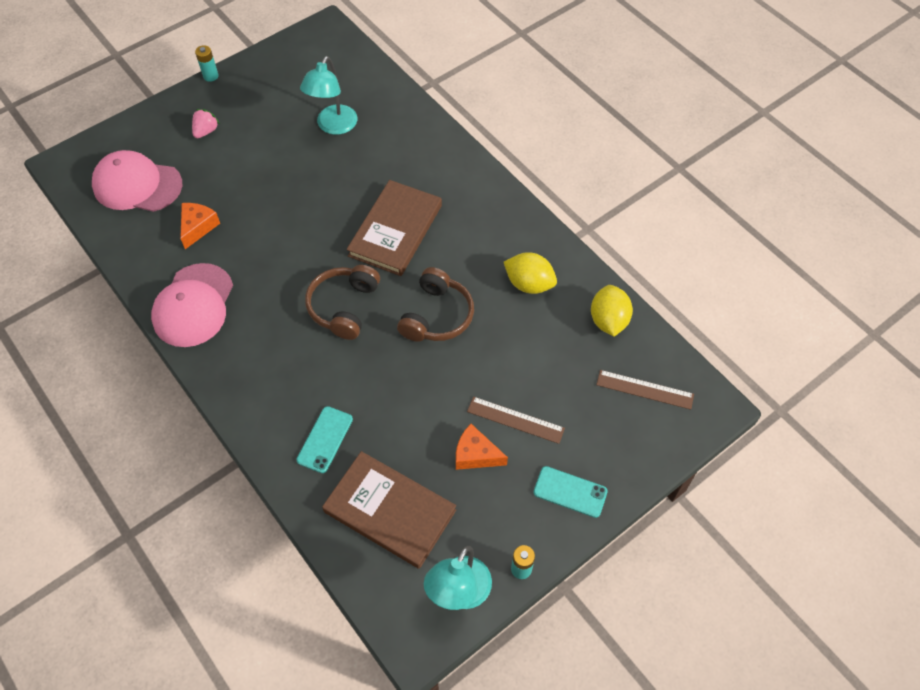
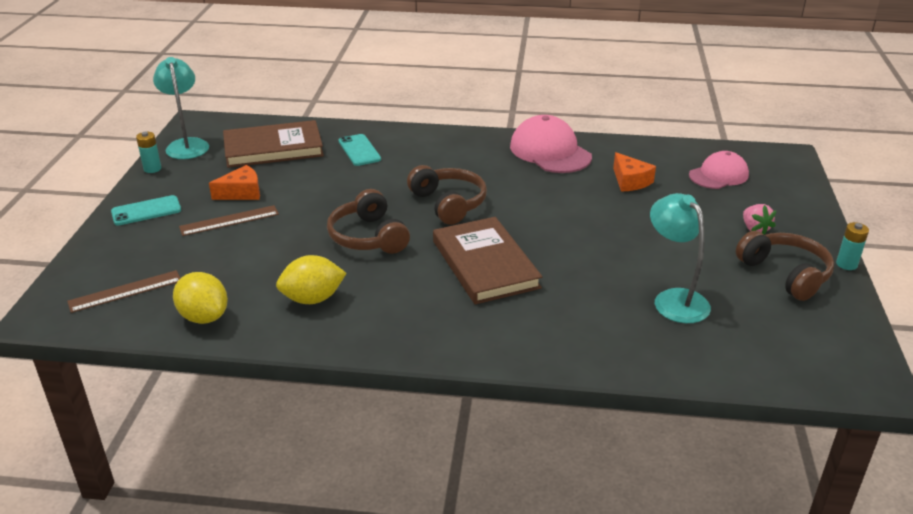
camera: 135 degrees right, 25 degrees down
(137, 185) = (718, 175): pink cap -> pink cap, size x0.66
(251, 95) = (785, 274): none -> brown headphones

